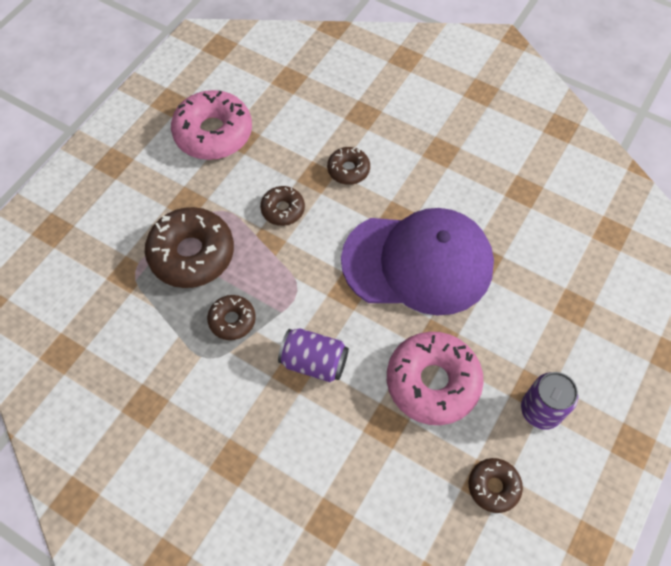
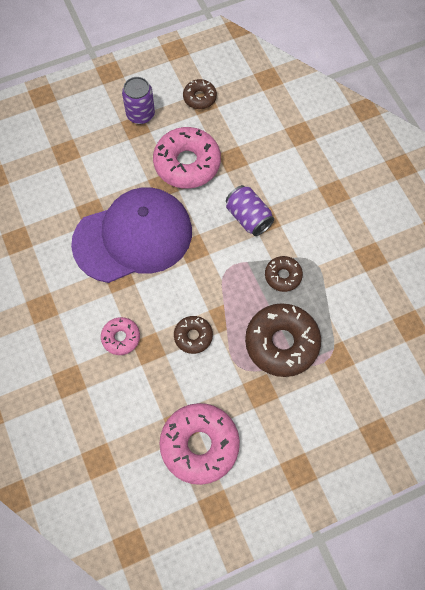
camera: 145 degrees left, 5 degrees up
(348, 170) = (121, 338): brown donut -> pink donut
(418, 263) = (133, 237): purple cap -> purple cap turned 120 degrees clockwise

